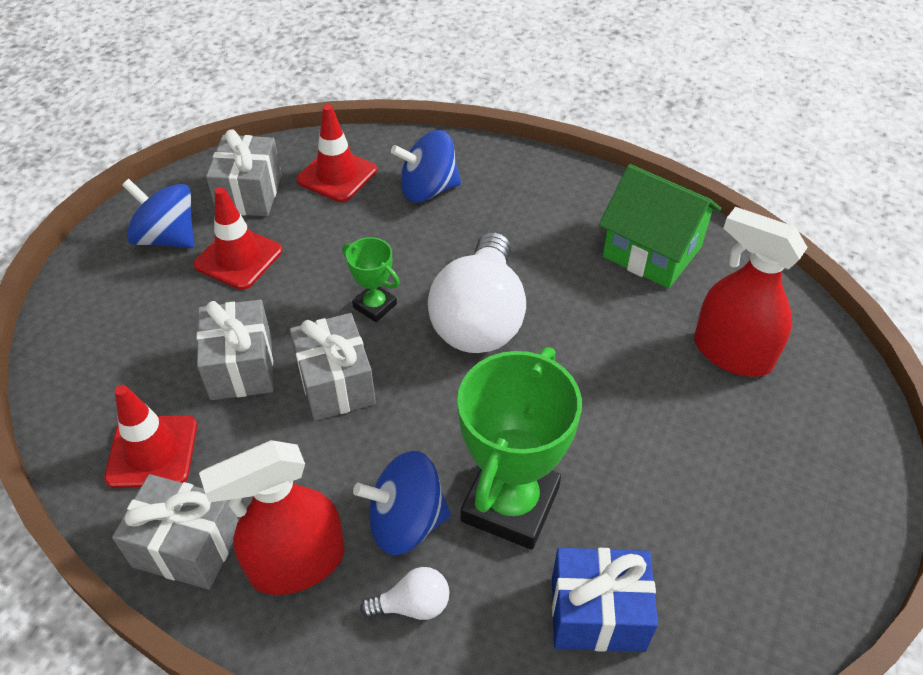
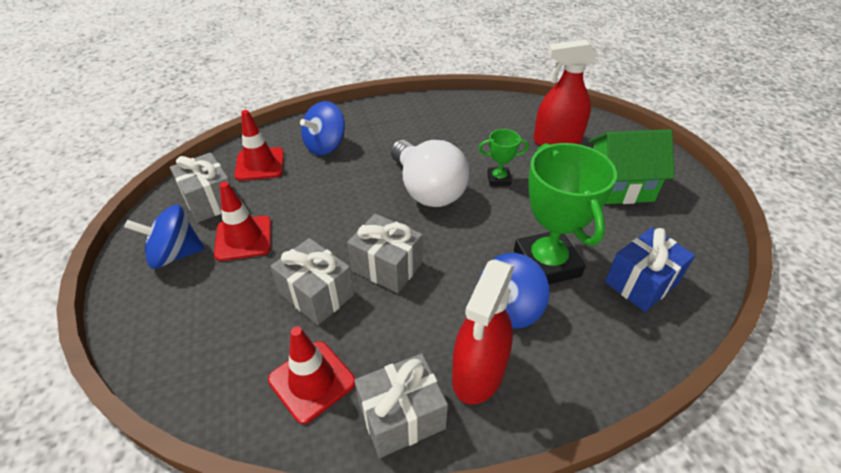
camera: 40 degrees left, 5 degrees down
(375, 306) = (362, 215): green trophy -> green trophy (498, 179)
(412, 605) = (561, 345): white light bulb -> none
(652, 252) = (473, 119): green house -> green house (619, 186)

